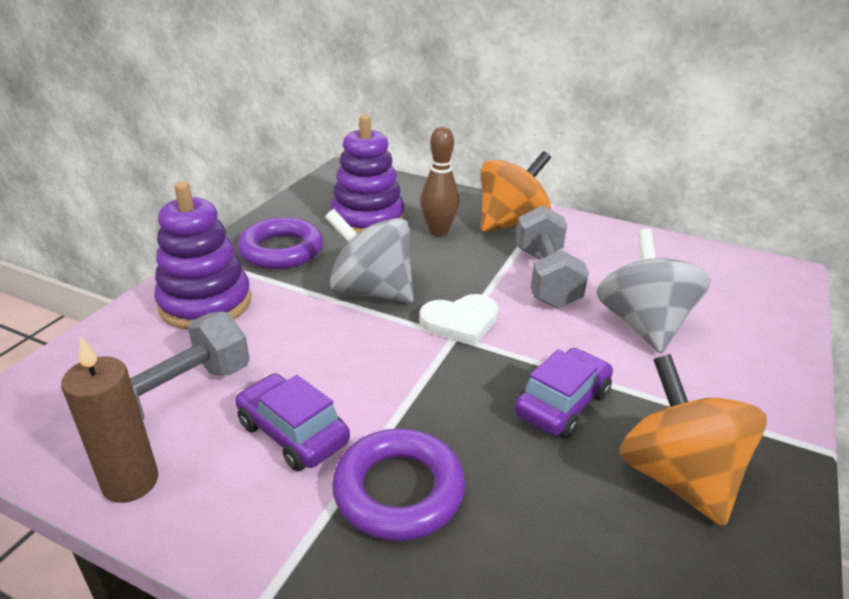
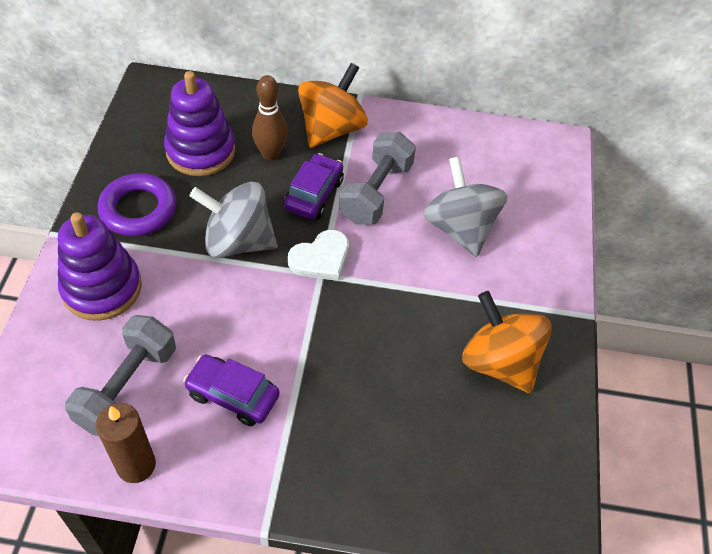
camera: 20 degrees left, 20 degrees up
(399, 490) = (324, 421): purple ring -> none
(545, 278) = (376, 193): grey dumbbell -> grey dumbbell turned 45 degrees clockwise
(562, 403) = (415, 320): purple car -> purple car (314, 194)

